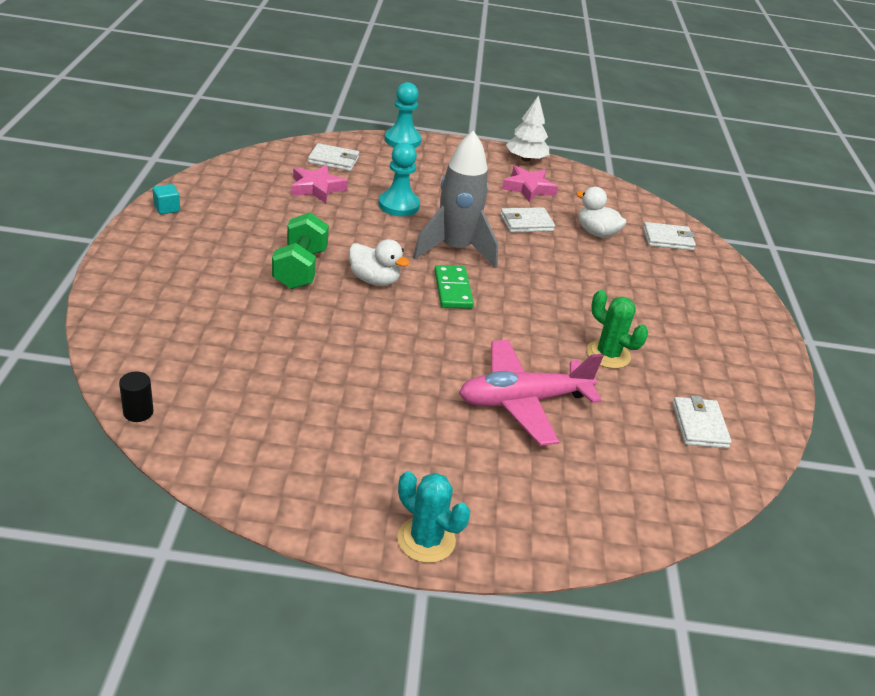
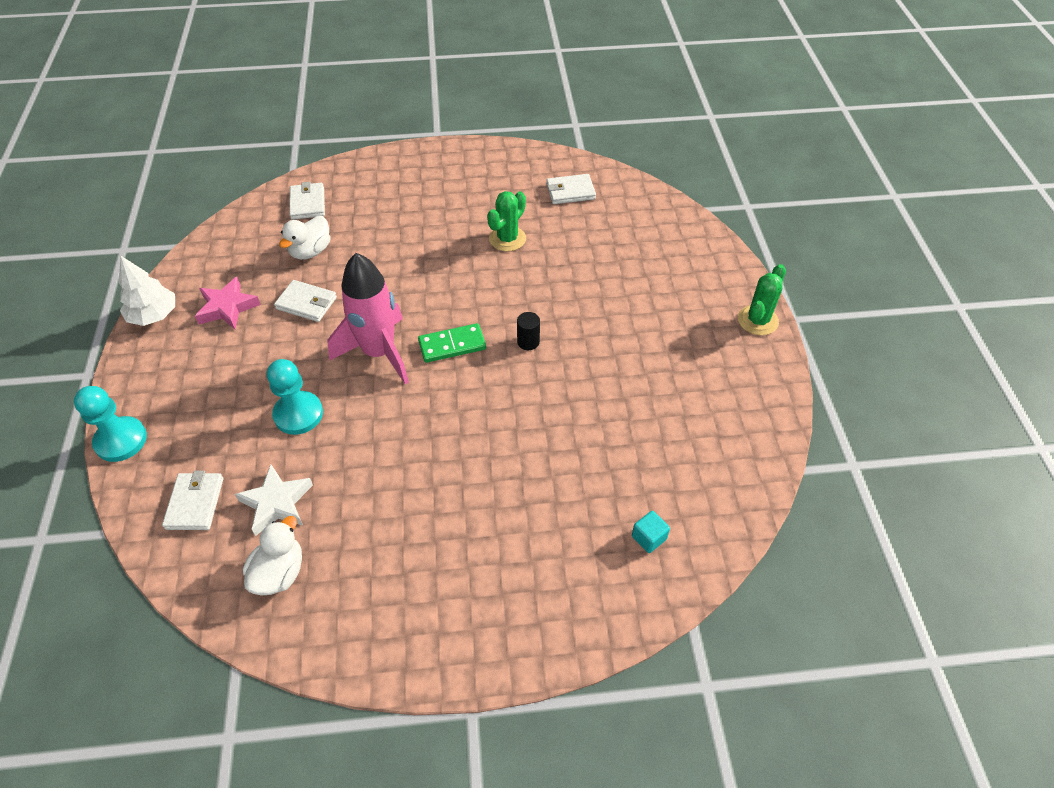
camera: 95 degrees left, 15 degrees up
(138, 412) = (734, 534): black cylinder -> black cylinder (528, 342)
(167, 208) = (374, 655): turquoise cube -> turquoise cube (649, 538)
(300, 269) = (461, 474): green dumbbell -> none
(317, 188) = (277, 503): pink star -> white star
(374, 280) = (459, 407): white duck -> white duck (279, 572)
(426, 540) = (757, 320): turquoise cactus -> green cactus
(455, 250) = (379, 353): grey rocket -> pink rocket
(523, 401) = (590, 284): pink plane -> none
(526, 223) = (306, 303): white wallet -> white wallet turned 45 degrees counterclockwise

